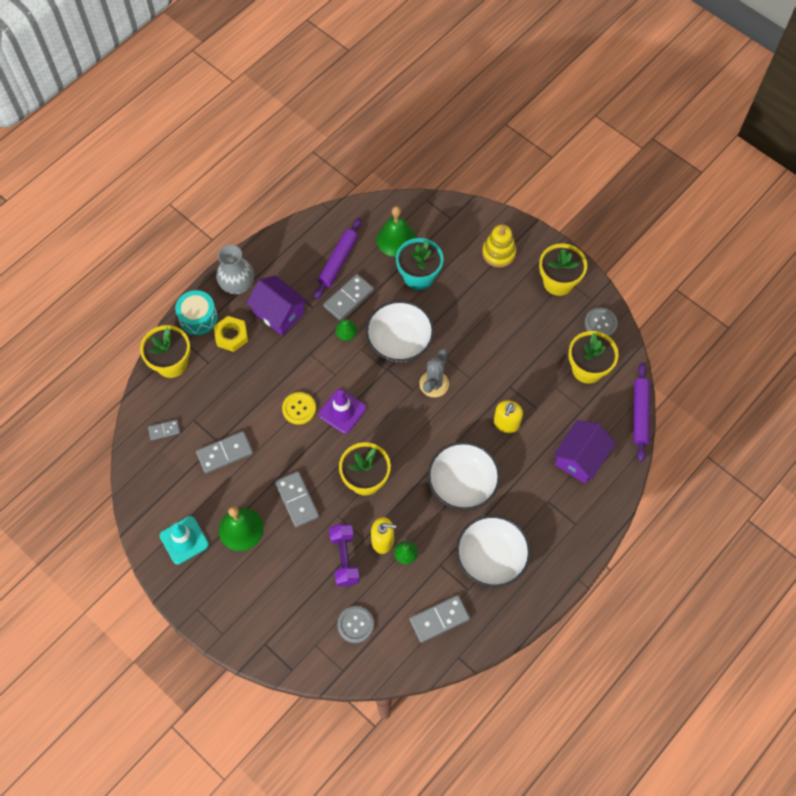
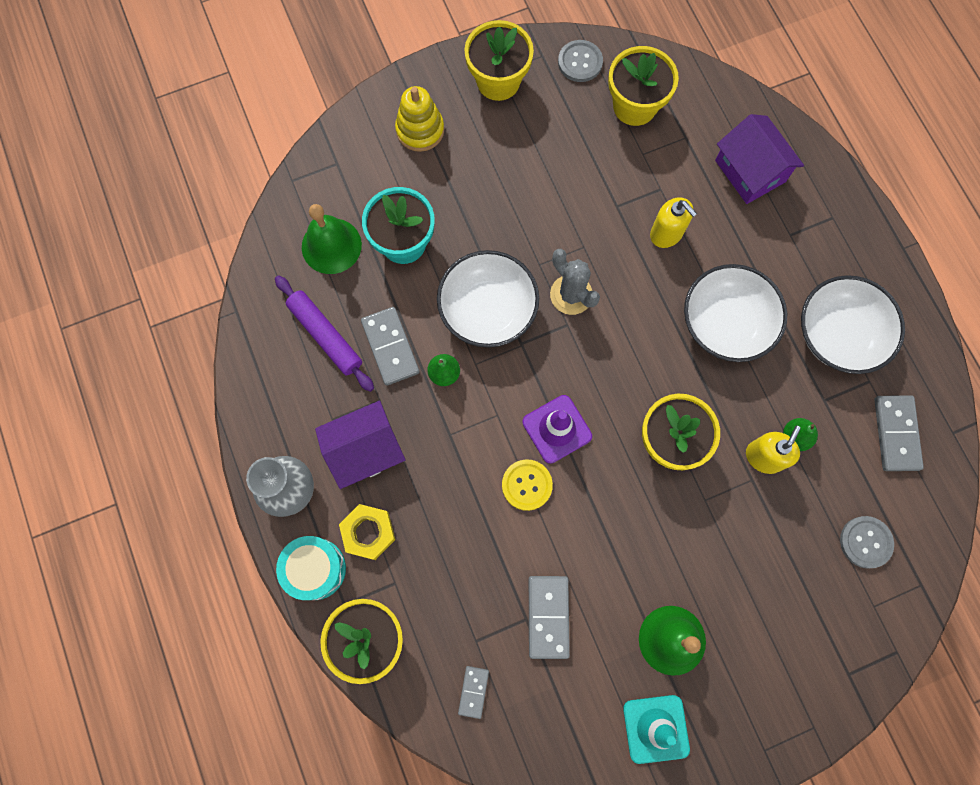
camera: 65 degrees left, 10 degrees up
(297, 500) = (661, 545): grey domino -> none
(344, 558) = (769, 517): purple dumbbell -> none
(640, 414) = (721, 78): purple rolling pin -> none

